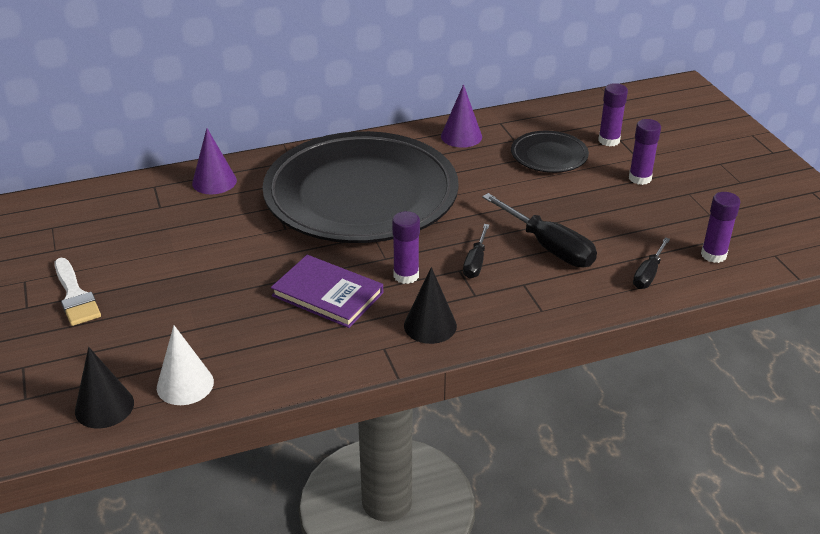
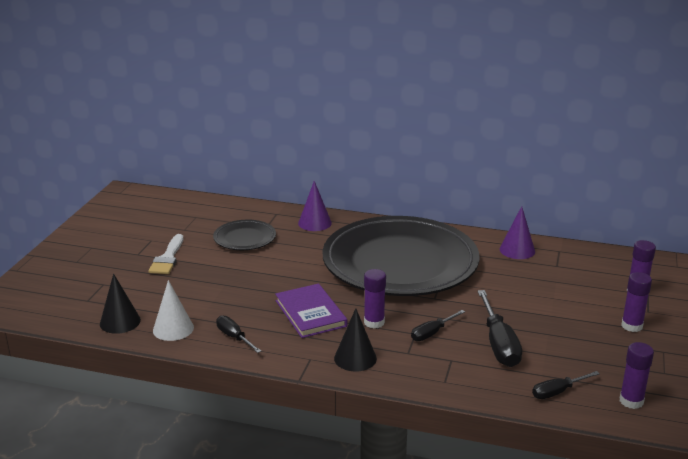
camera: 35 degrees right, 10 degrees down
(271, 361) = (234, 337): none -> black screwdriver
(549, 156) = (572, 285): black plate -> black plate (245, 238)

